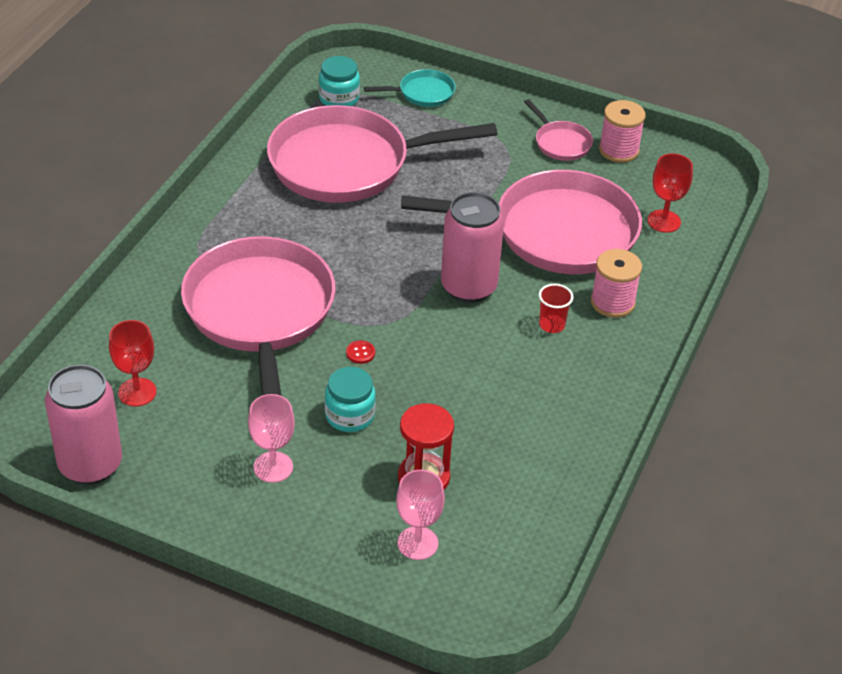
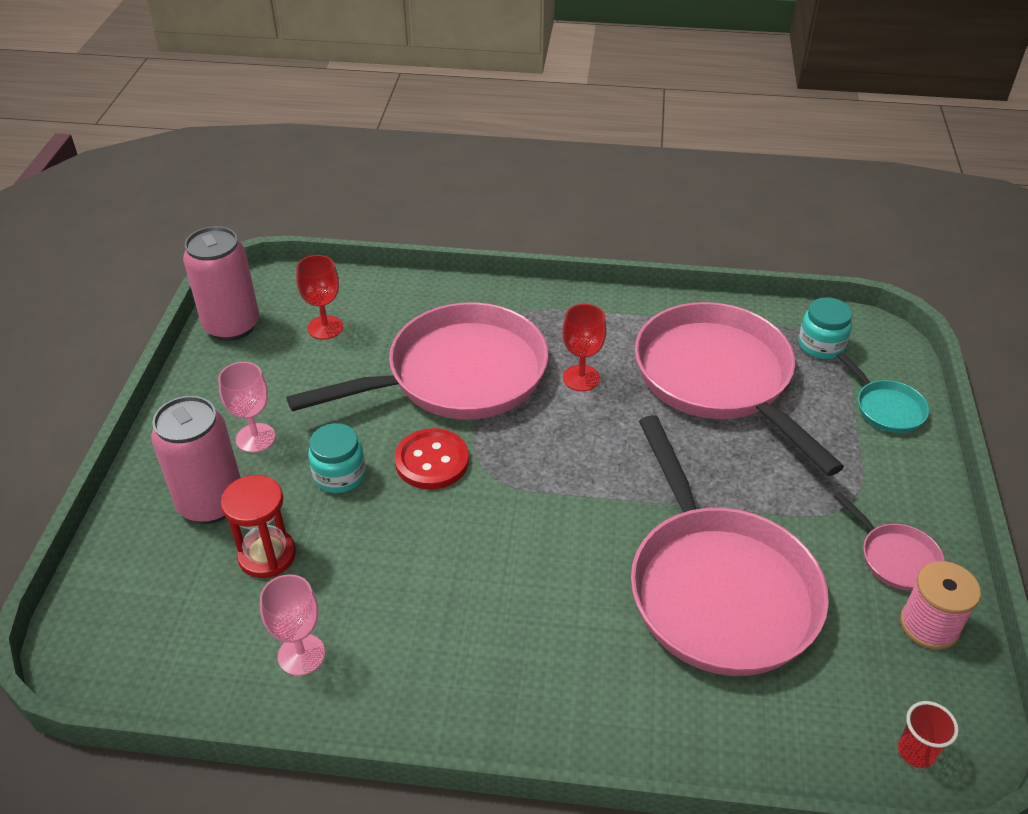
camera: 75 degrees right, 0 degrees up
(360, 353) = (432, 461): red button -> red button, size x2.34
(417, 543) = (174, 572): pink goblet -> pink goblet (301, 654)
(468, 287) = (575, 526): pink can -> pink can (211, 503)
(552, 325) = (548, 620): red cup -> red cup (916, 752)
(560, 143) = (895, 558): pink pan -> pink pan turned 75 degrees counterclockwise
(612, 302) = (619, 678): pink spool -> none
(664, 221) = (815, 709): red goblet -> red goblet (581, 378)

